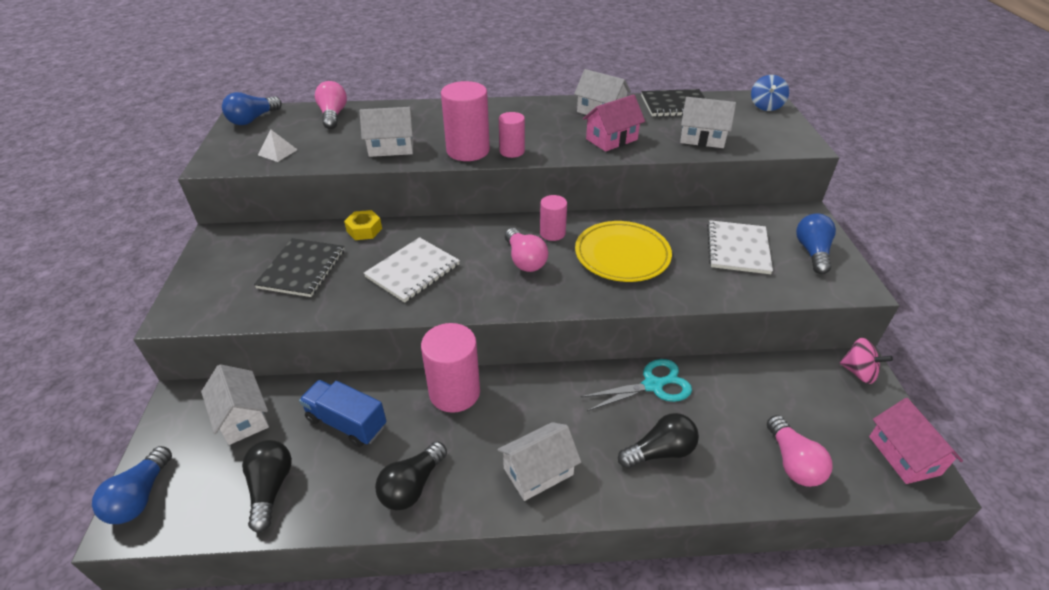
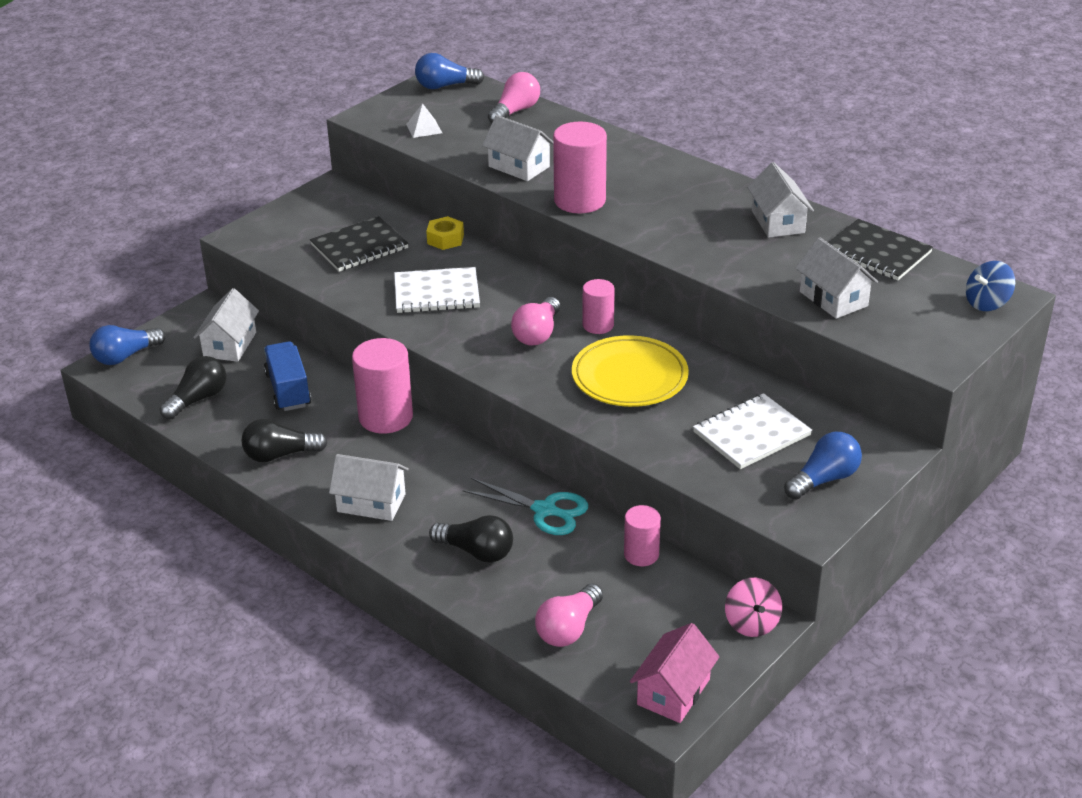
camera: 45 degrees right, 5 degrees down
(512, 151) = (617, 220): pink cylinder -> pink cylinder (641, 554)
(611, 139) = (734, 254): pink house -> none

